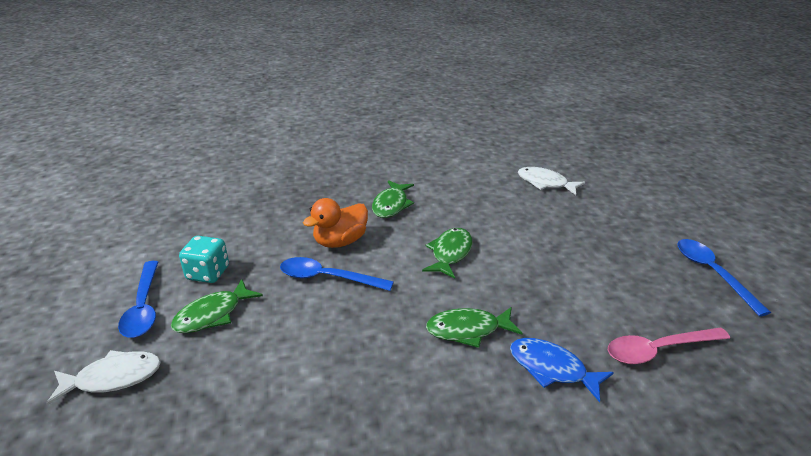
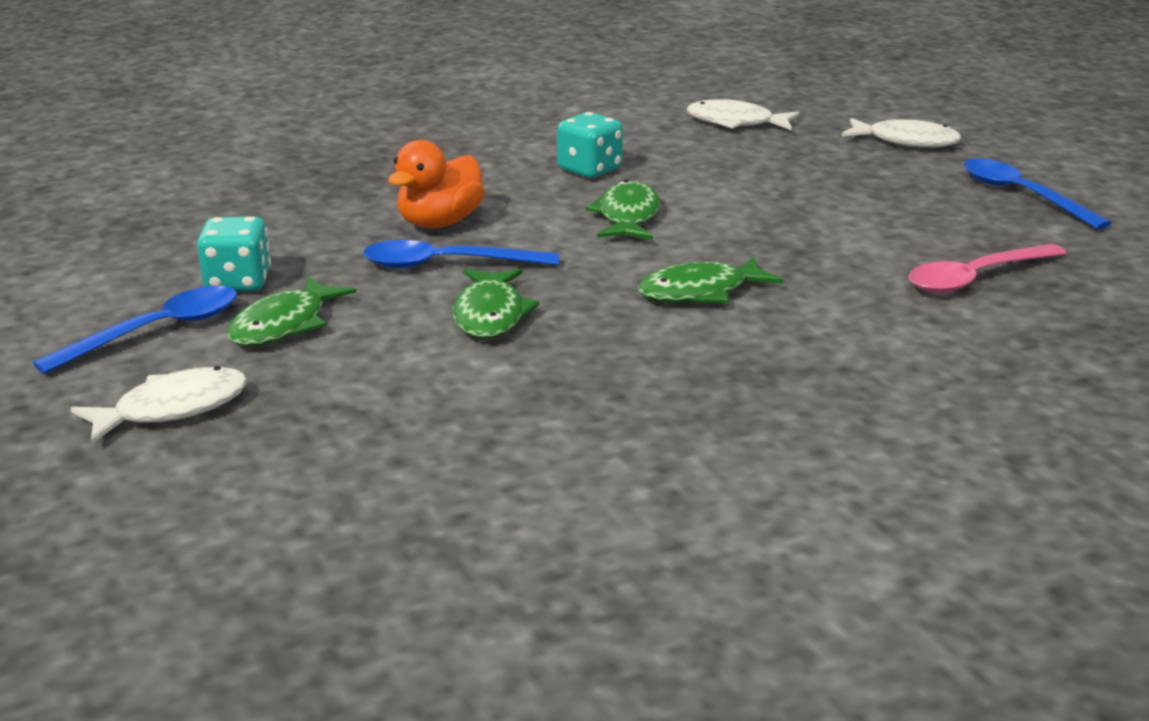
camera: 15 degrees left, 5 degrees down
(143, 307) = (156, 331): blue spoon -> blue spoon turned 105 degrees counterclockwise
(391, 205) = (497, 172): green fish -> green fish (490, 315)
(444, 210) = (589, 170): none -> turquoise dice
(552, 369) = (839, 313): blue fish -> none
(647, 213) = (906, 141): none -> white fish

